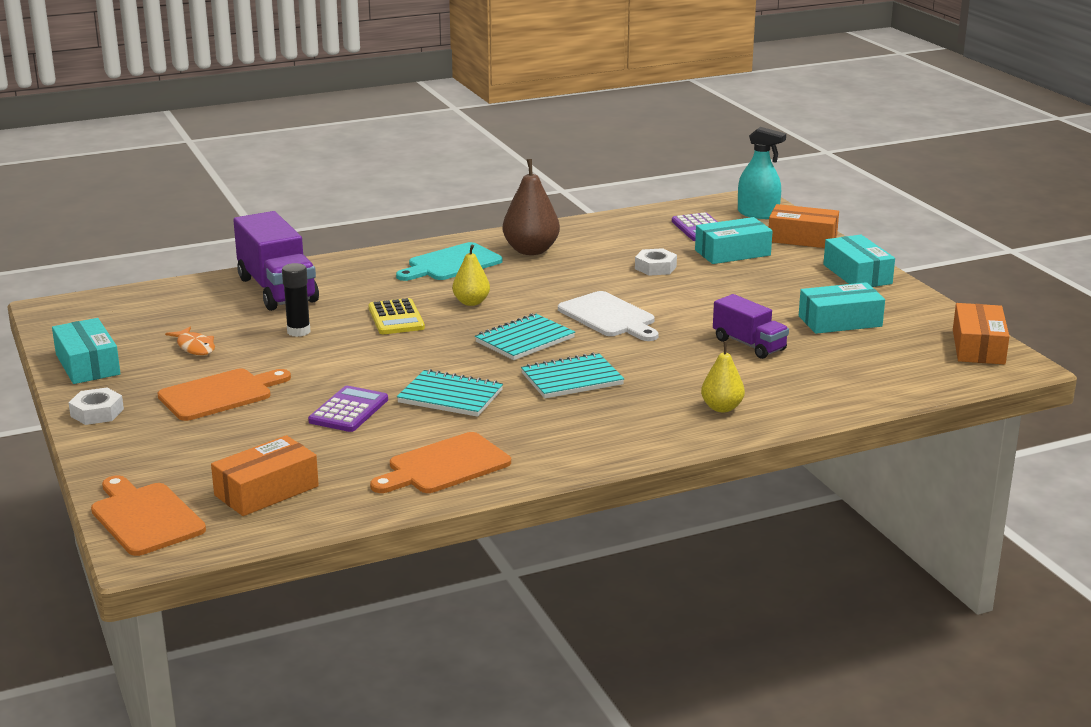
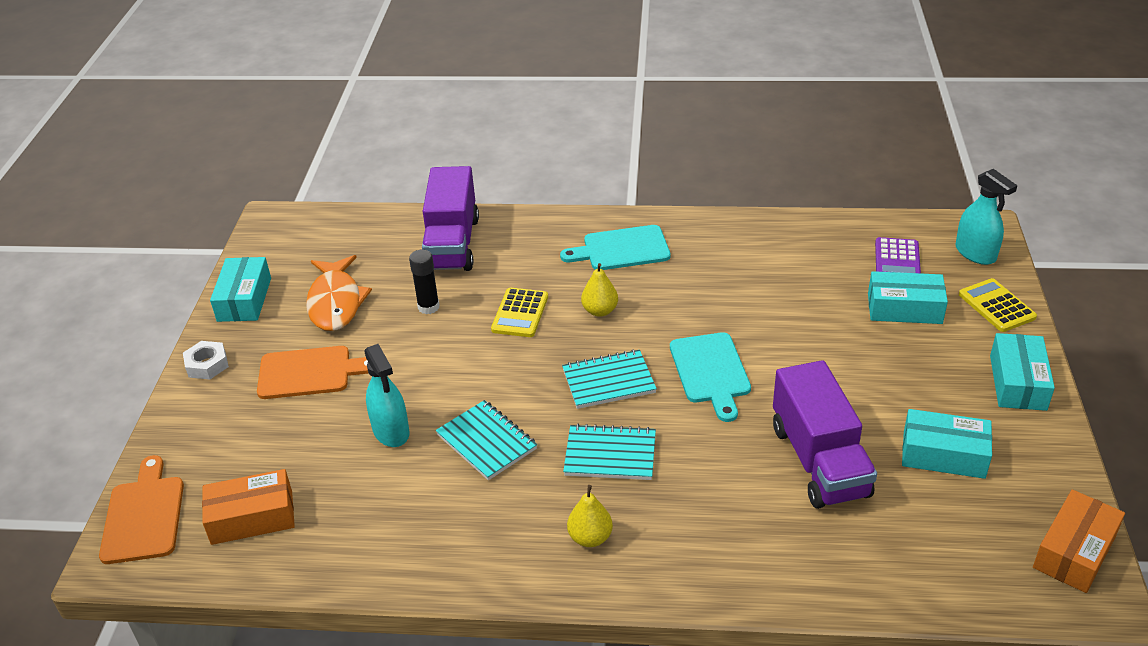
camera: 30 degrees right, 15 degrees up
(195, 347) = (336, 302): orange fish -> orange fish, size x1.85
(349, 410) = (391, 431): purple calculator -> turquoise spray bottle
(444, 466) = (412, 540): orange cutting board -> none
(531, 250) = (707, 250): brown pear -> none
(609, 317) = (710, 372): white cutting board -> turquoise cutting board
(655, 267) = (809, 309): white nut -> none
(722, 408) = (721, 552): yellow pear -> yellow pear (590, 538)
(749, 345) = (819, 461): purple truck -> purple truck, size x1.67
(802, 238) = (996, 306): orange box -> yellow calculator

